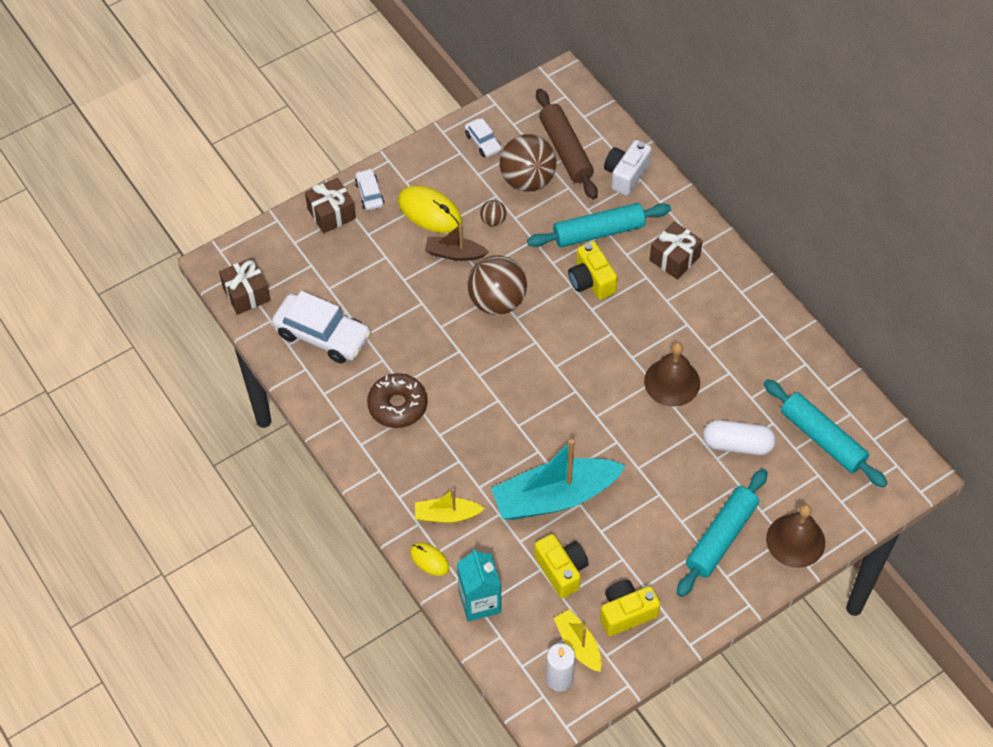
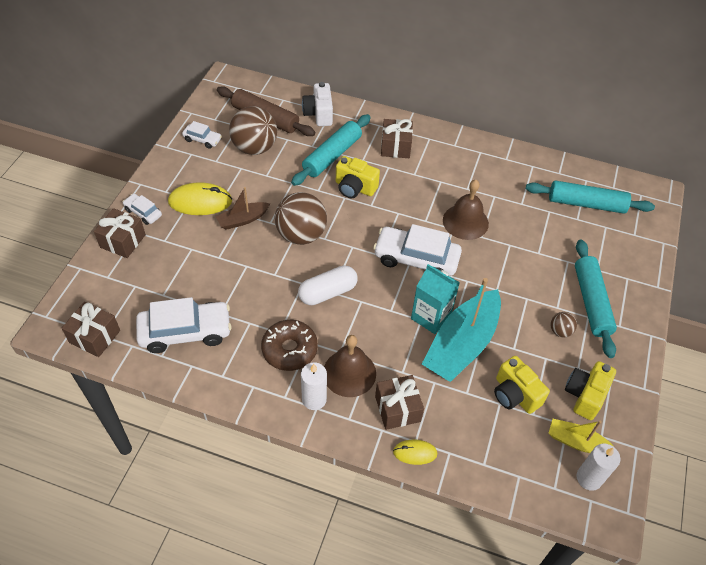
camera: 40 degrees left, 5 degrees down
(383, 462) = (314, 399): none -> white candle
(447, 515) = (397, 408): yellow boat -> brown gift
(479, 601) = (480, 459): turquoise carton -> turquoise carton (431, 317)
(493, 220) = (252, 184): brown ball -> brown ball (560, 331)
(561, 570) = (515, 394): yellow camera -> yellow camera turned 150 degrees counterclockwise
(586, 390) = (416, 259): none -> white car
(737, 444) = (542, 236): white capsule -> white capsule (327, 292)
(795, 540) = (635, 275): brown bell -> brown bell (349, 373)

